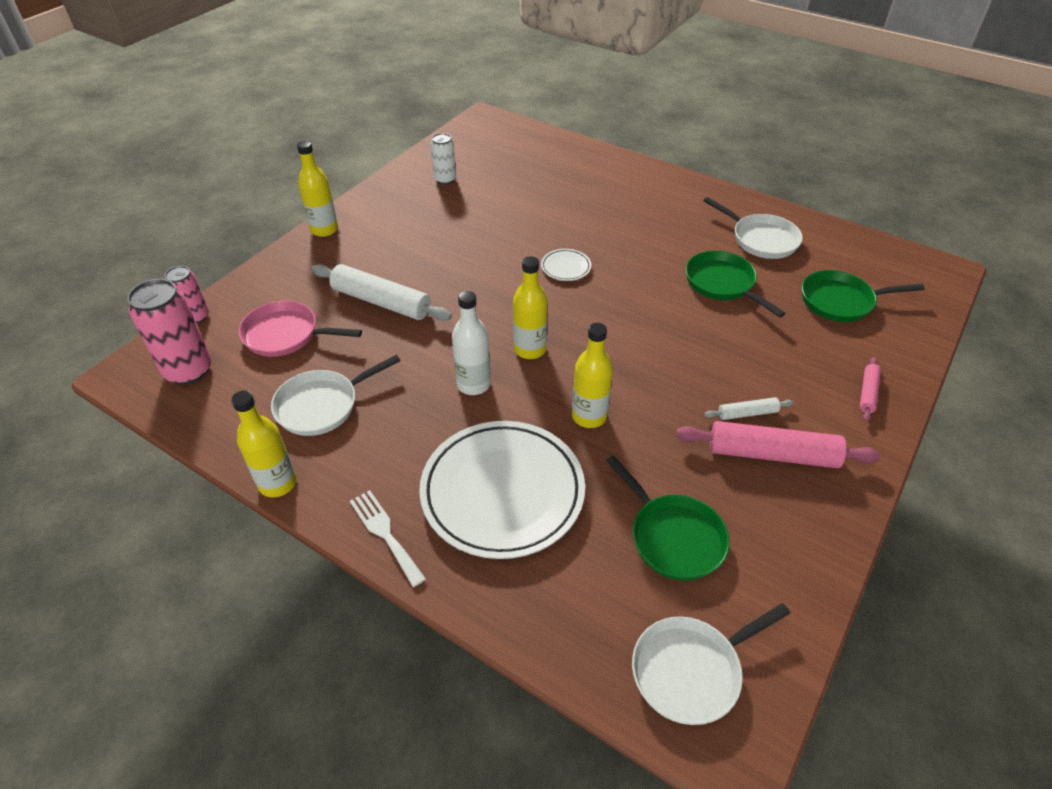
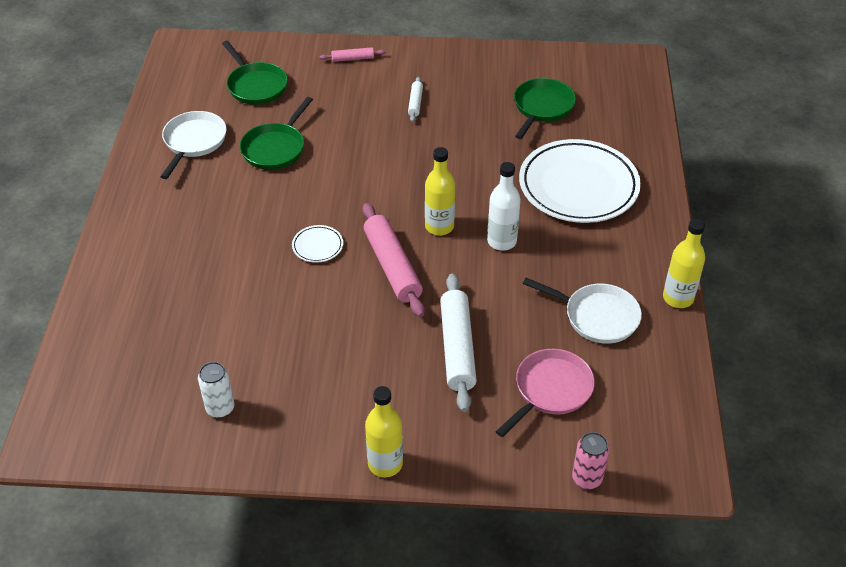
camera: 120 degrees left, 0 degrees up
(189, 370) = (644, 431): pink can -> none
(286, 335) = (550, 390): pink pan -> pink pan turned 120 degrees counterclockwise
(385, 533) = (657, 224): white fork -> none
(589, 416) = (480, 171): yellow bottle -> none
(691, 670) = (614, 81): white pan -> none
(747, 413) = (415, 103): white rolling pin -> white rolling pin turned 45 degrees clockwise
(772, 454) = (443, 85): pink rolling pin -> pink rolling pin (392, 266)

